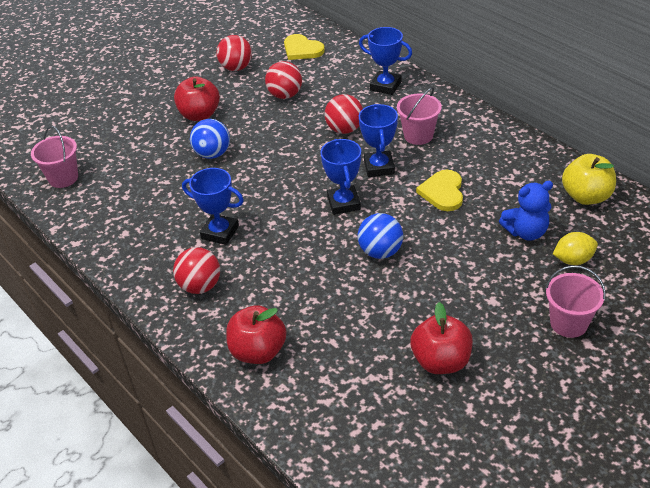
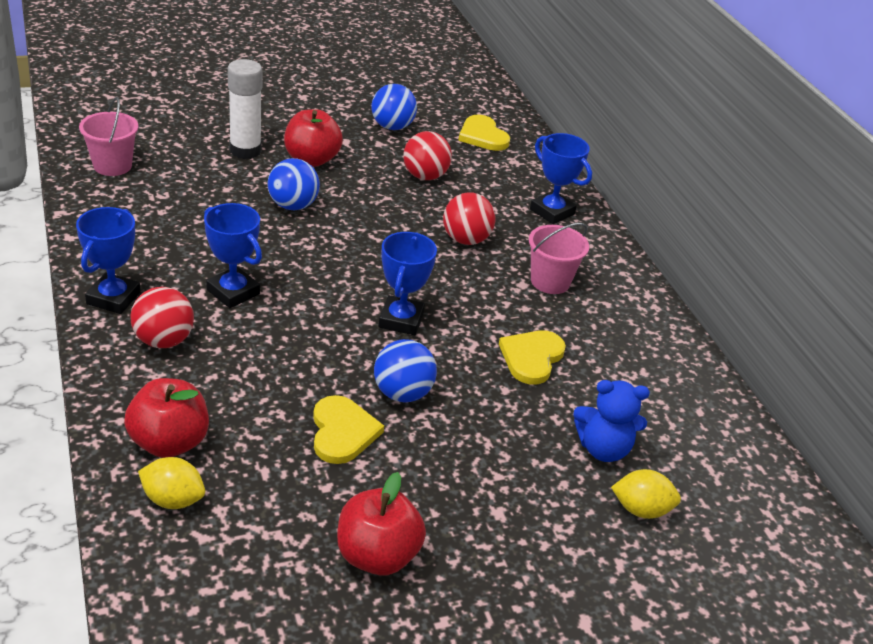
camera: 15 degrees right, 5 degrees down
(148, 127) = (245, 150): none -> white glue stick
(236, 68) = (392, 127): red ball -> blue ball
(290, 386) = (173, 499): none -> yellow lemon
(362, 294) = (342, 432): none -> yellow heart
(379, 167) = (474, 297): blue trophy -> blue trophy (113, 298)
(568, 323) = (577, 585): pink bucket -> none
(586, 196) = (714, 440): yellow apple -> none

